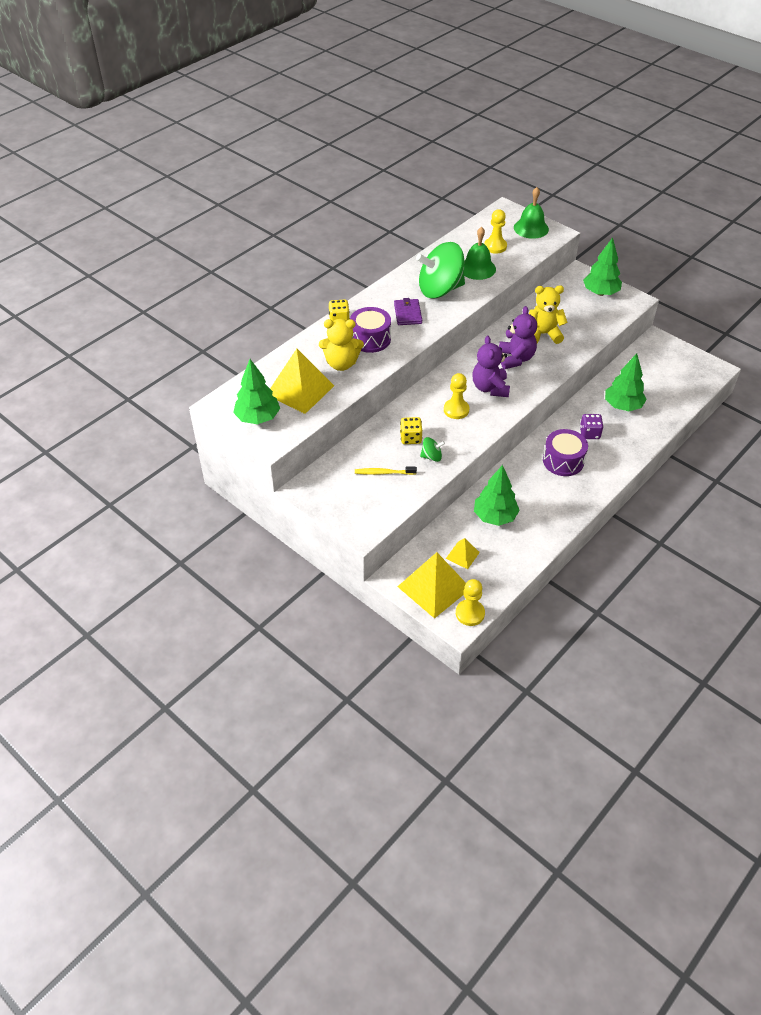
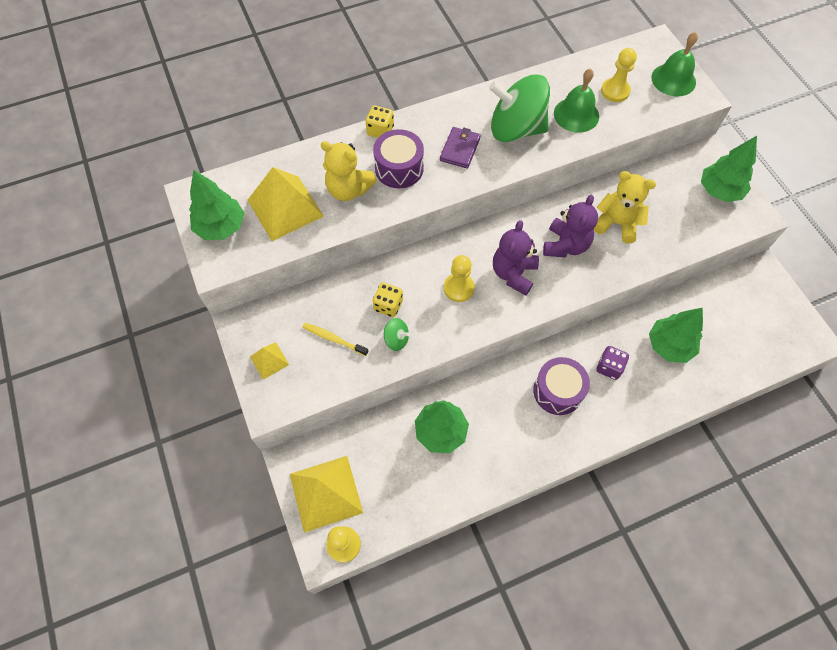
camera: 25 degrees right, 15 degrees up
(462, 555) = (378, 466): yellow pyramid -> yellow pyramid (269, 360)

